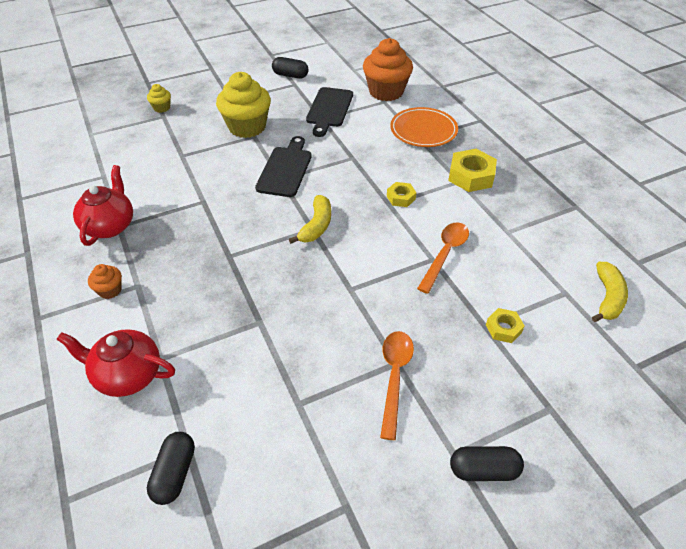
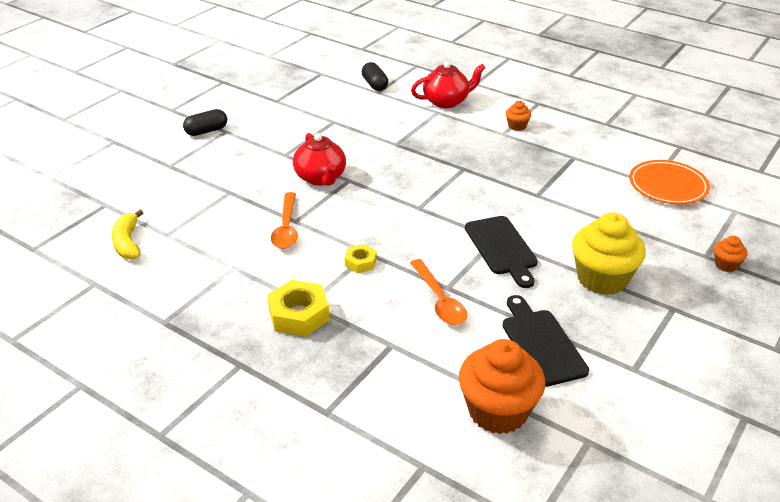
camera: 150 degrees right, 10 degrees down
(110, 226) = (580, 155): red teapot -> red teapot (321, 178)
(162, 108) = (726, 265): yellow cupcake -> orange cupcake
(290, 75) = (660, 384): black capsule -> none
(316, 226) = (417, 211): yellow banana -> none
(394, 377) = (282, 148): orange spoon -> orange spoon (439, 300)
(423, 130) = (394, 359): orange plate -> orange plate (668, 186)
(503, 328) = (215, 195): yellow nut -> none

